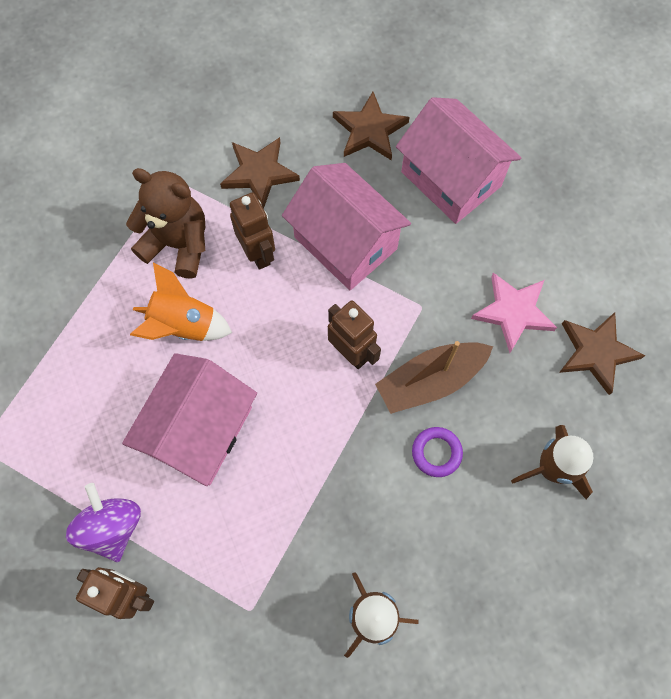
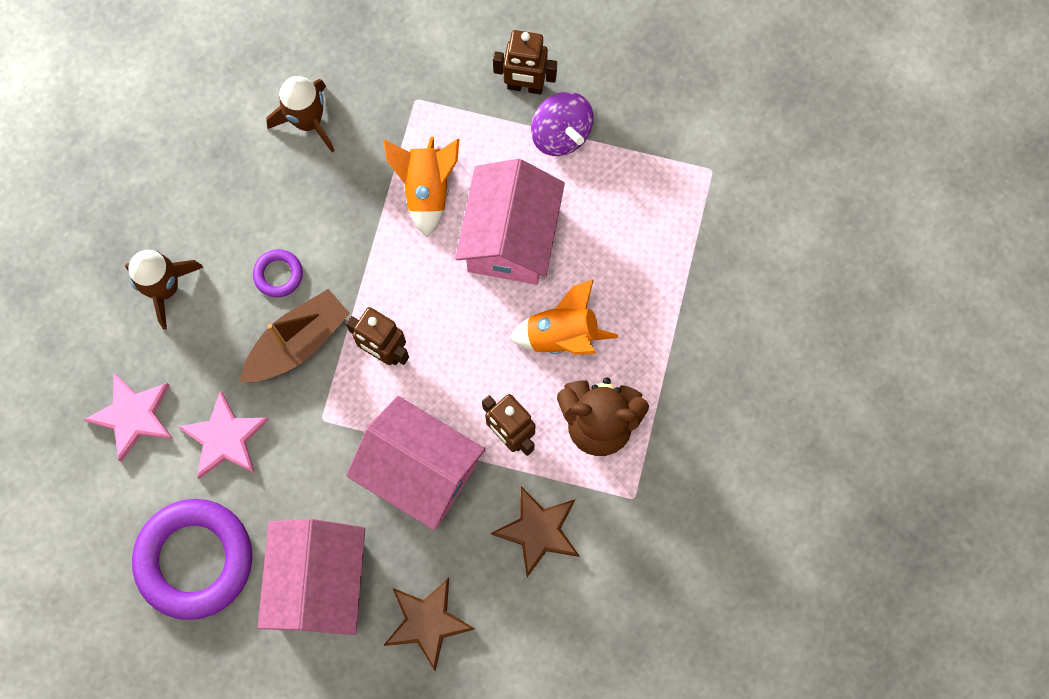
camera: 165 degrees right, 5 degrees up
(267, 503) = (426, 190): none -> orange rocket
(451, 179) = (320, 582): pink house -> pink house turned 60 degrees clockwise
(554, 220) = (195, 559): none -> purple ring
(596, 352) = (133, 416): brown star -> pink star

